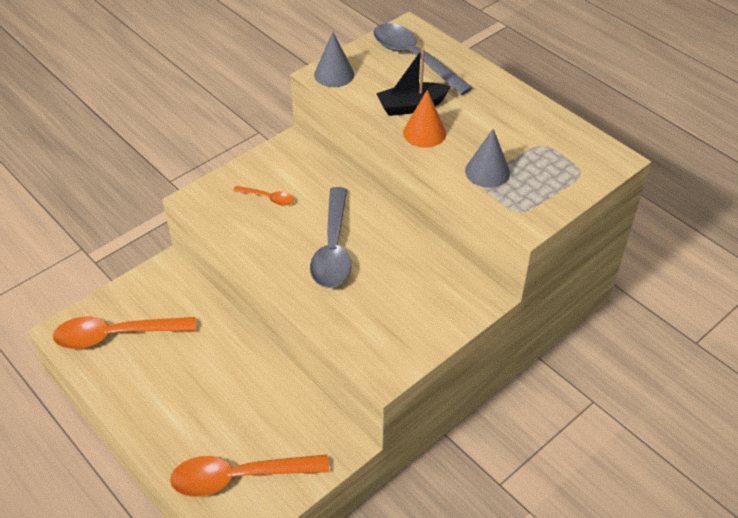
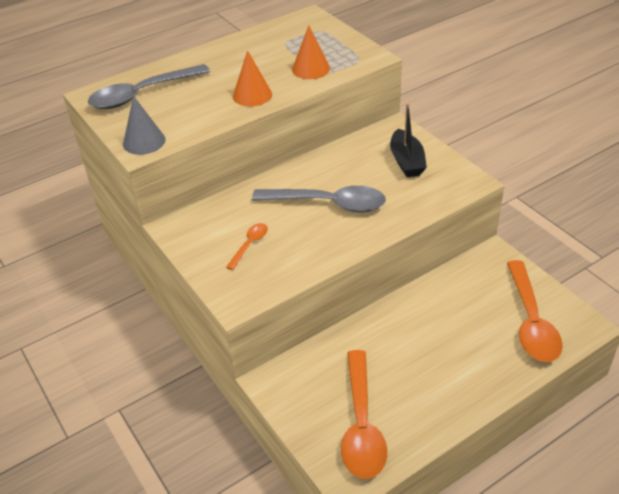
camera: 80 degrees left, 5 degrees down
(411, 106) = (213, 100): black boat -> black boat (406, 161)
(487, 171) = (311, 69): grey cone -> orange cone

